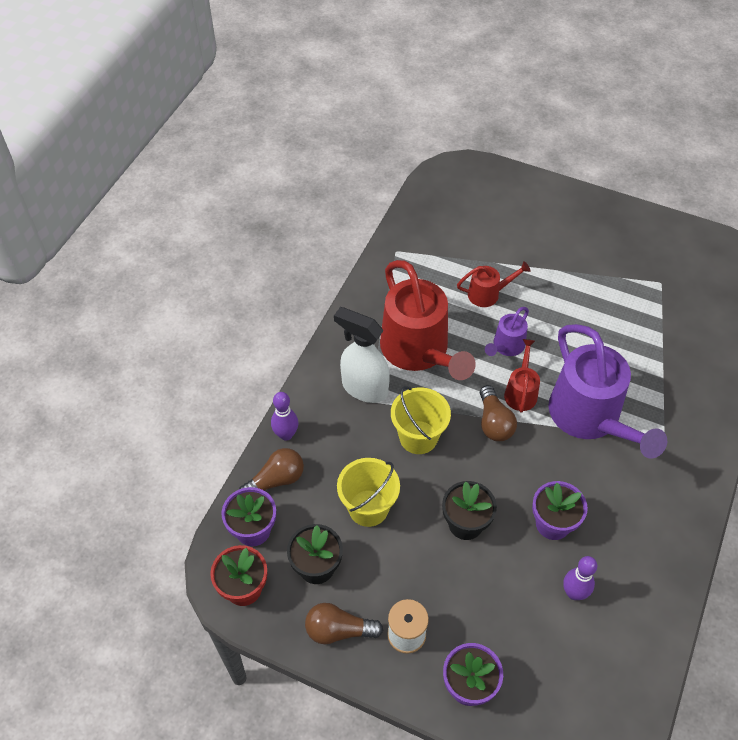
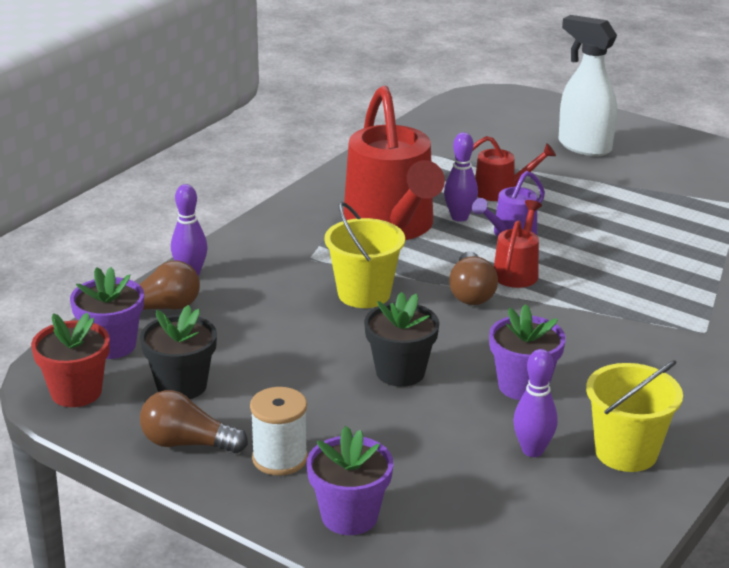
camera: 10 degrees right, 25 degrees down
(364, 388) = (308, 248): white spray bottle -> white spray bottle (584, 146)
(368, 508) = (272, 344): yellow bucket -> yellow bucket (626, 452)
(465, 332) = (459, 217): none -> purple bowling pin
(590, 418) = (606, 303): purple watering can -> none

